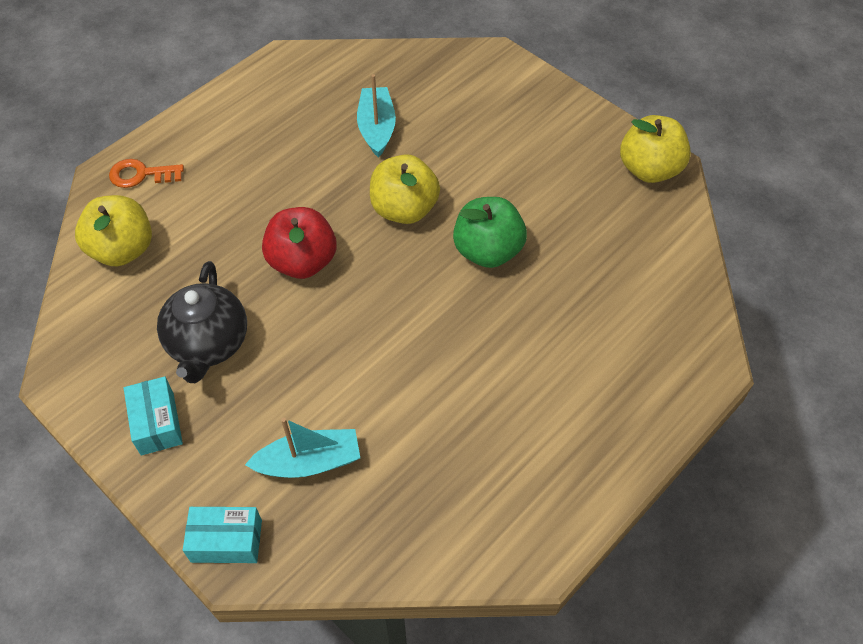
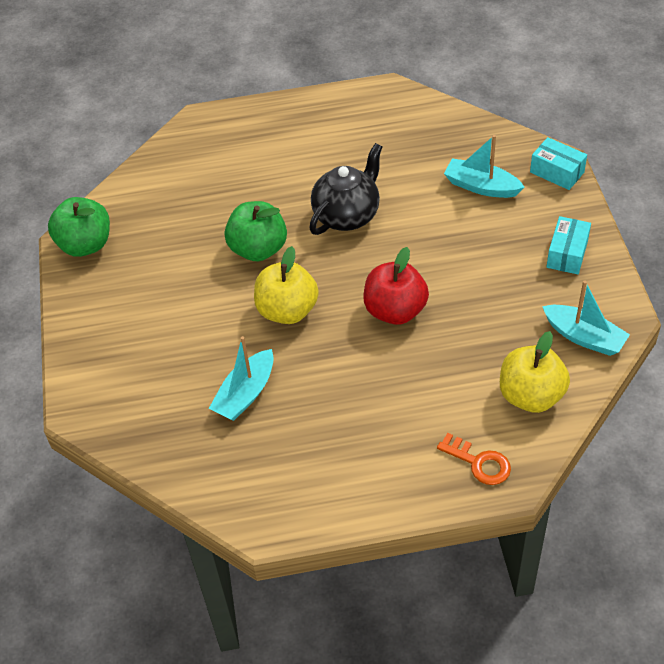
camera: 140 degrees left, 5 degrees down
(95, 333) = (584, 337): none -> turquoise boat
(208, 344) = (503, 286): black teapot -> black teapot (347, 215)
(649, 169) = (85, 244): yellow apple -> green apple

